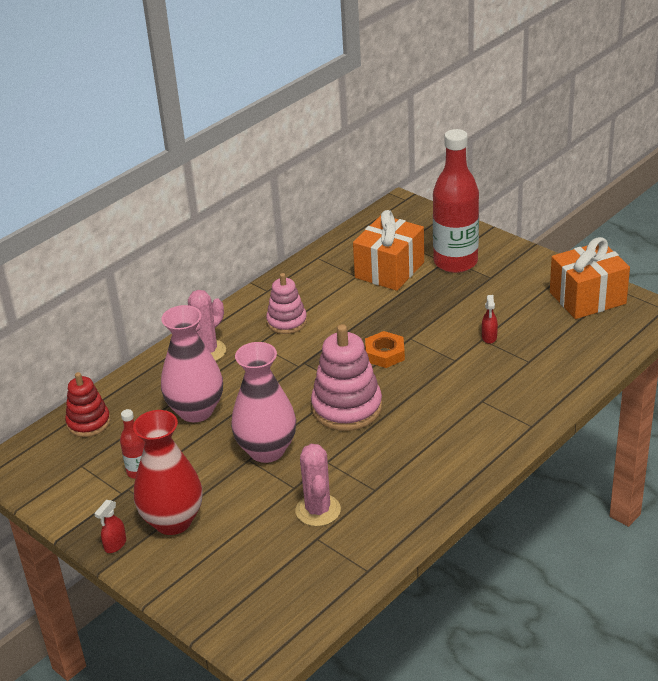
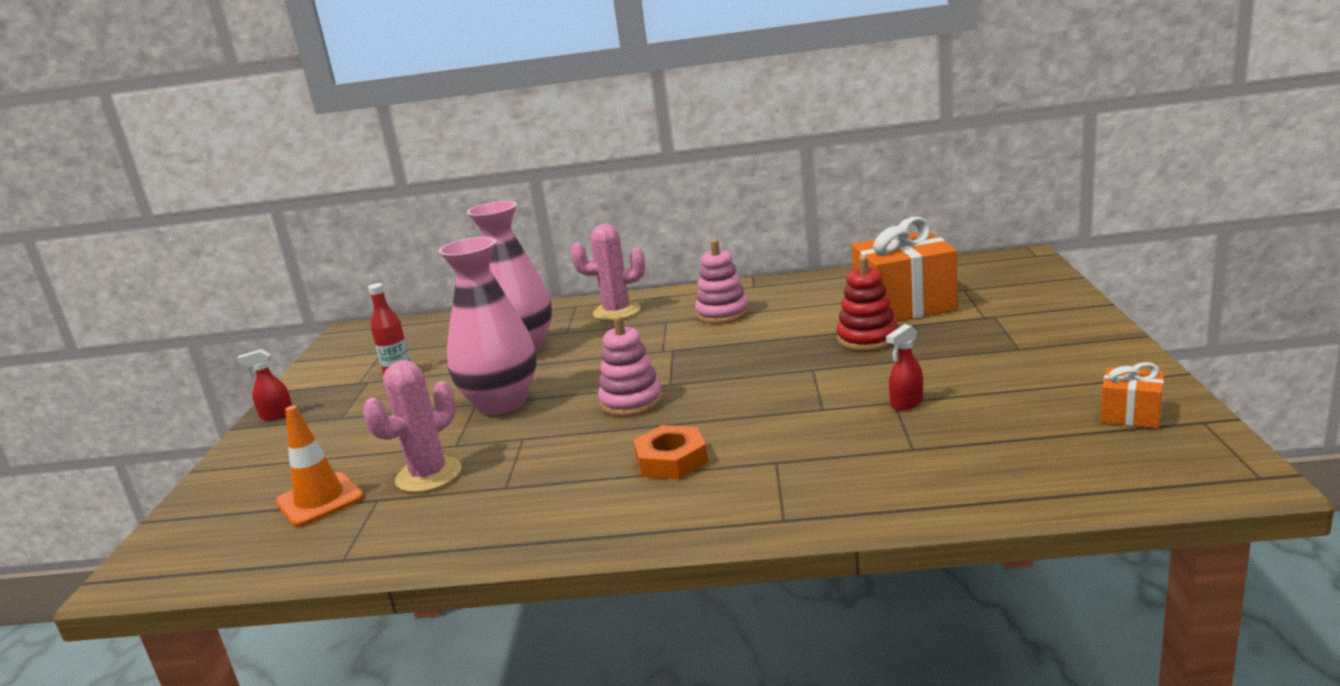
camera: 50 degrees right, 15 degrees down
(88, 422) = (446, 326): red stacking toy -> red stacking toy (867, 339)
(173, 521) = (336, 420): red vase -> none
(283, 560) = (320, 500): none -> orange traffic cone
(347, 408) = (631, 402): pink stacking toy -> pink stacking toy, size x0.62
(385, 354) = (759, 372): orange nut -> orange nut (671, 460)
(455, 262) = (997, 321): red bottle -> none
(587, 298) = (1131, 415): orange gift -> orange gift, size x0.48

